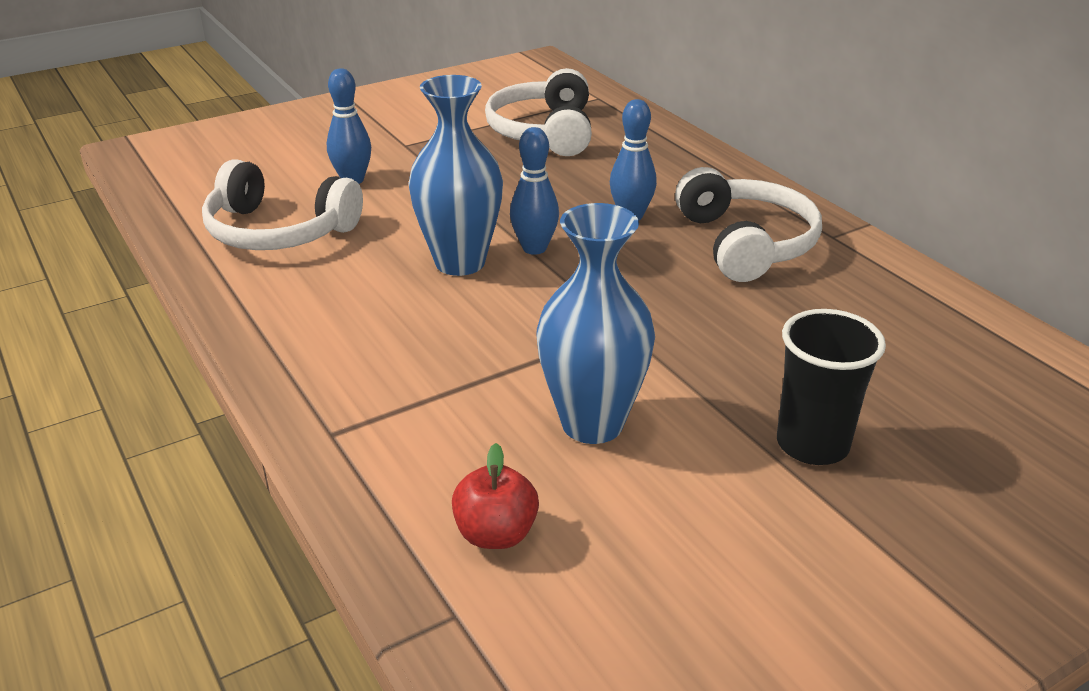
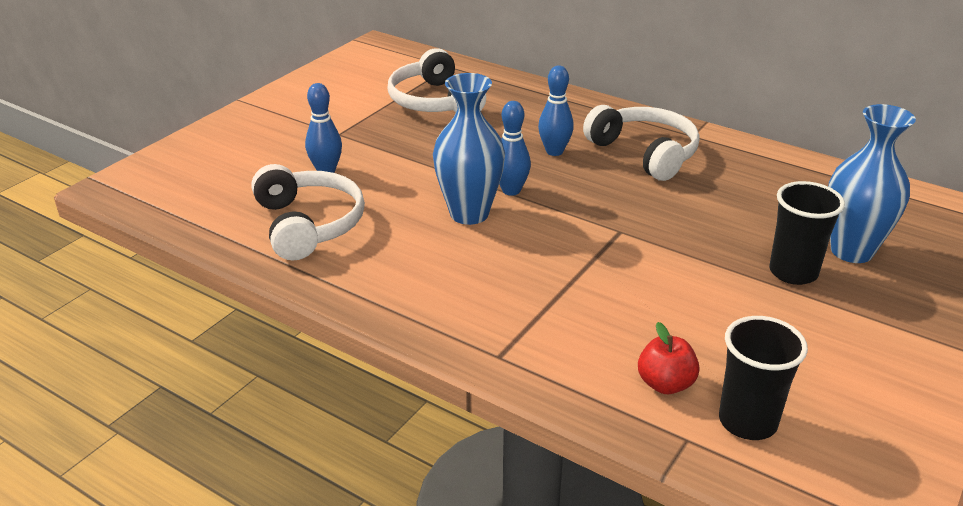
camera: 25 degrees left, 0 degrees up
(278, 231) = (309, 224): white headphones -> white headphones turned 105 degrees counterclockwise
(557, 622) = (747, 421): none -> black cup
(592, 423) = (658, 298): blue vase -> blue vase (851, 251)

